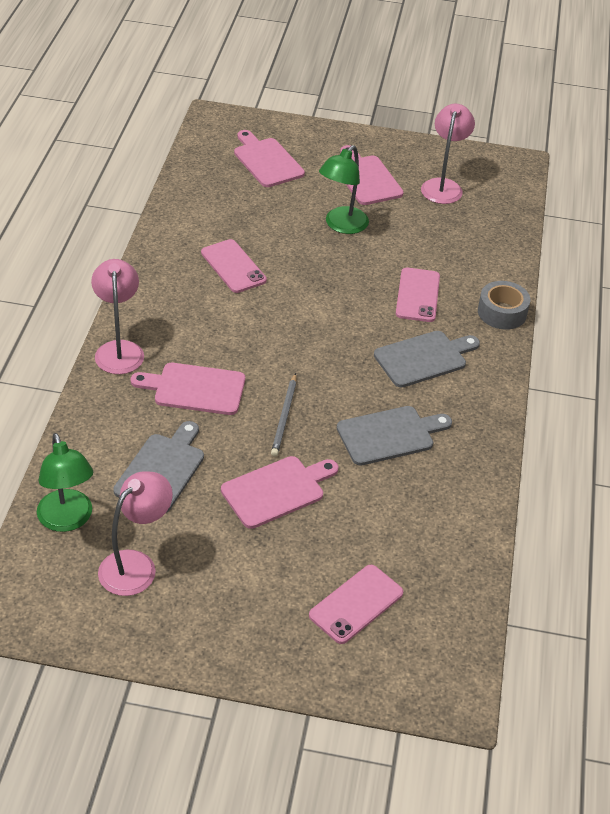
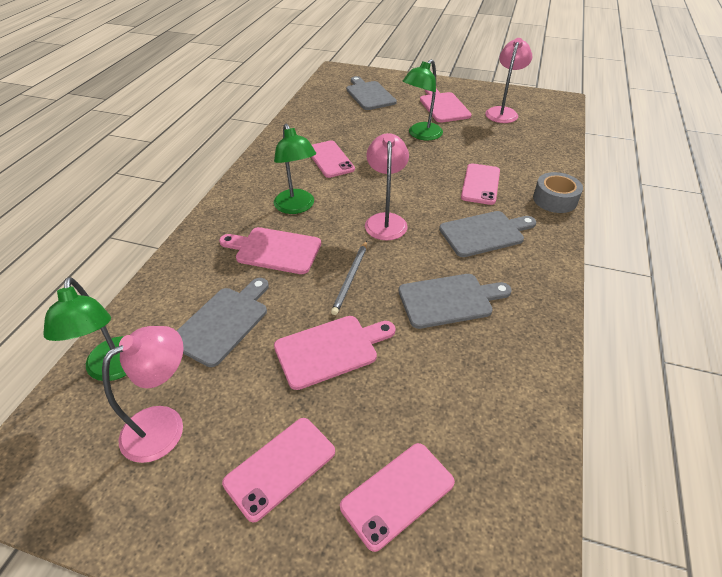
camera: 10 degrees right, 0 degrees up
(119, 350) = (219, 216): pink lamp -> pink lamp (385, 220)
(207, 334) = (297, 207): none -> green lamp
(251, 591) = (280, 467): none -> pink phone
(266, 161) = (369, 95): pink cutting board -> grey cutting board

